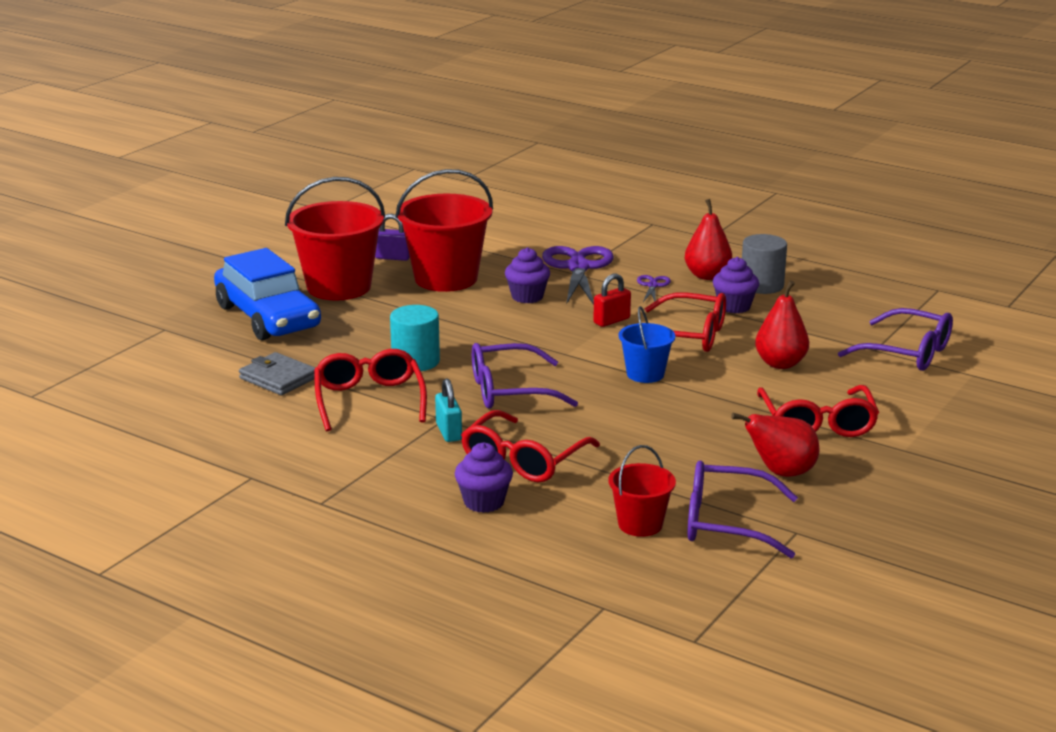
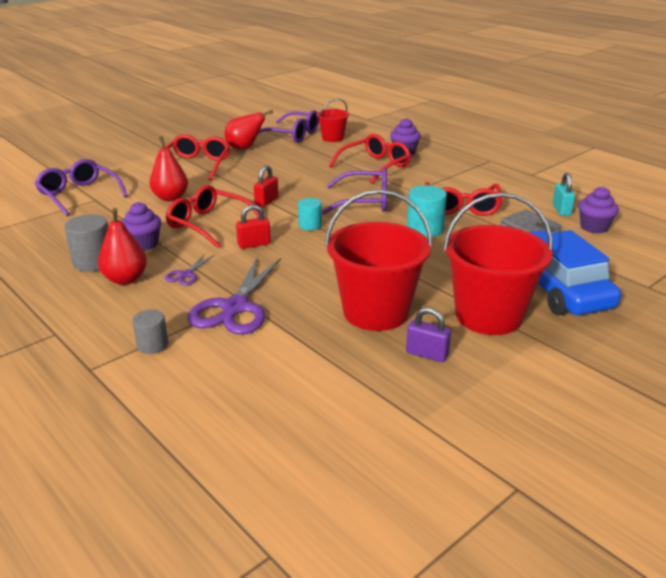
camera: 165 degrees left, 5 degrees up
(448, 432) = (413, 183): turquoise padlock -> turquoise padlock (561, 210)
(527, 297) = (308, 278): purple cupcake -> purple cupcake (594, 227)
(563, 349) = (310, 225): none -> turquoise cylinder
(622, 239) = (152, 345): none -> grey cylinder
(645, 374) = (266, 202): blue bucket -> red padlock

